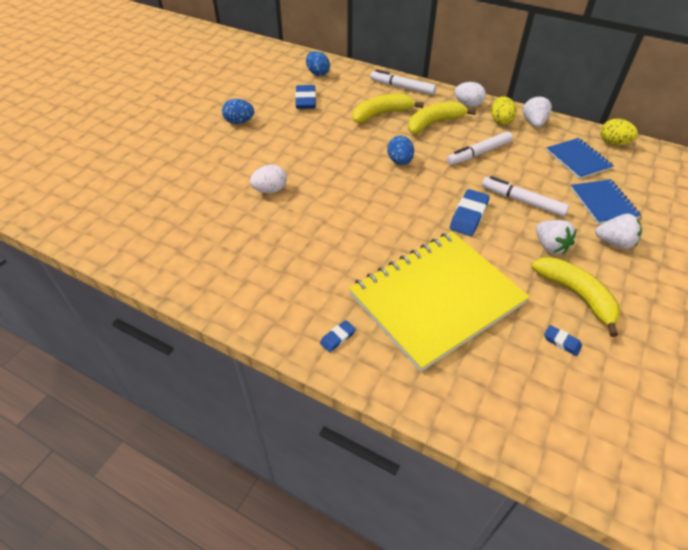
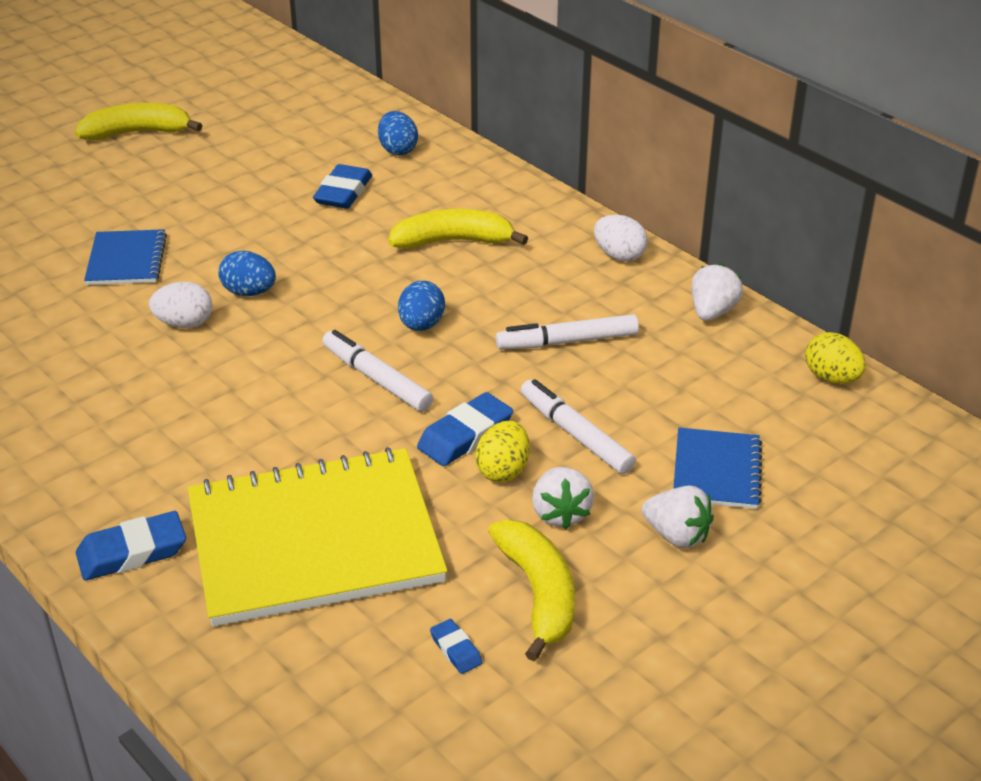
camera: 20 degrees right, 10 degrees down
(239, 122) = (212, 207): blue egg -> blue egg (249, 292)
(337, 337) = (132, 552): blue eraser -> blue eraser, size x1.88
(402, 87) = (525, 202): white marker -> white marker (376, 379)
(434, 123) = (531, 275): yellow banana -> yellow banana (137, 133)
(500, 121) = (654, 296): yellow egg -> yellow egg (503, 470)
(578, 159) = (737, 391): blue notebook -> blue notebook (126, 260)

